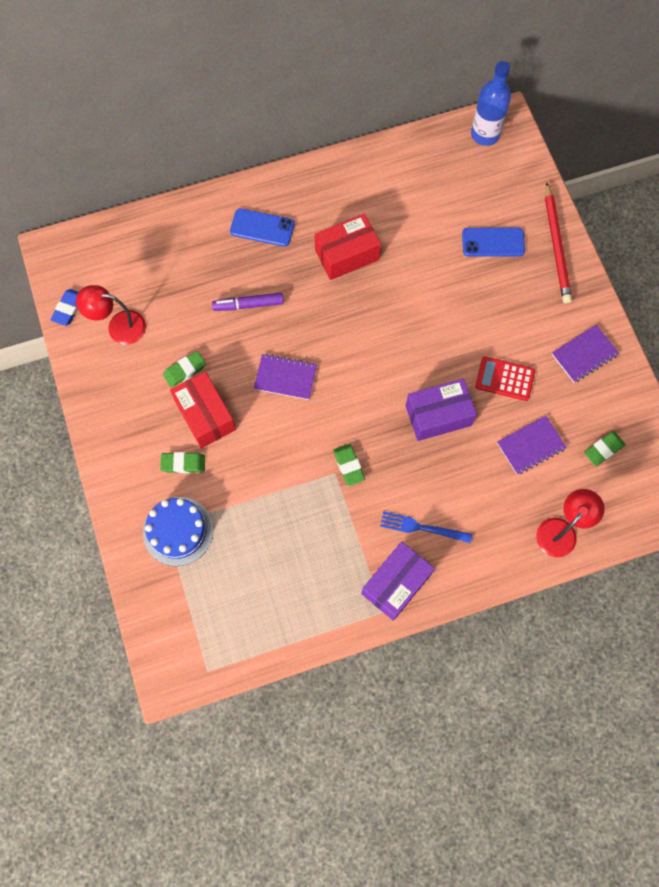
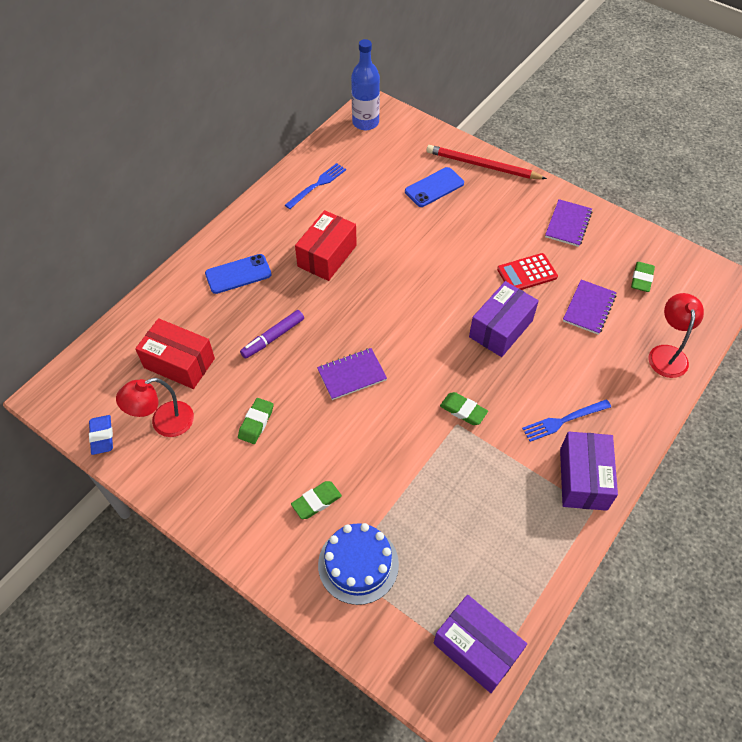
camera: 35 degrees left, 15 degrees down
(205, 415) = (305, 448): red box -> red box (179, 363)
(213, 648) = (476, 648): none -> purple box
(391, 177) = (317, 185): none -> blue fork
(556, 246) = (482, 166): red pencil -> red pencil turned 150 degrees clockwise

